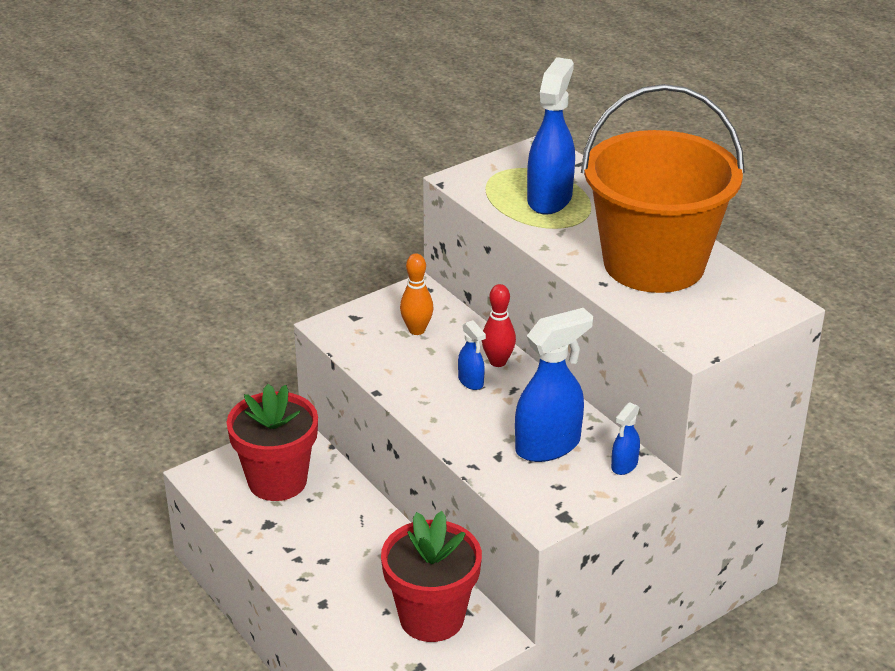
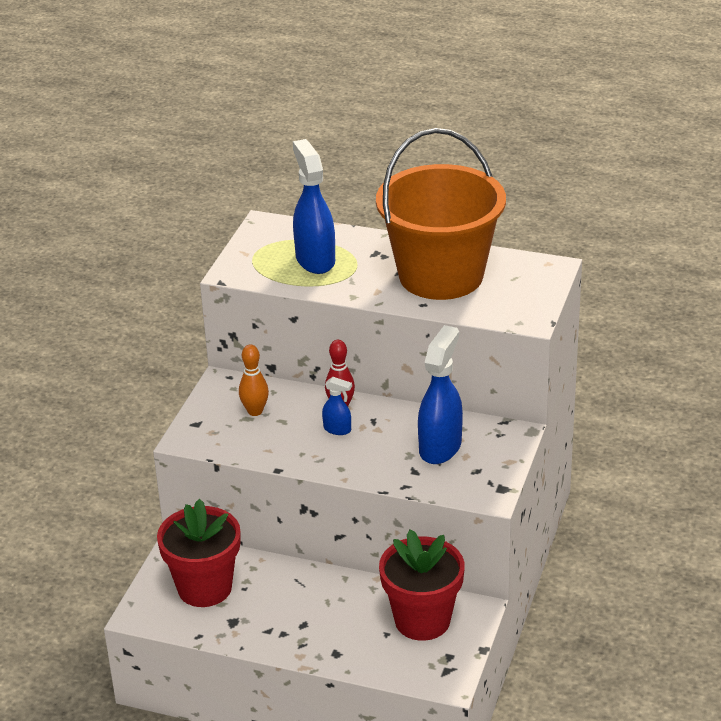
camera: 35 degrees left, 0 degrees up
(624, 465) = (504, 435): blue spray bottle -> none

